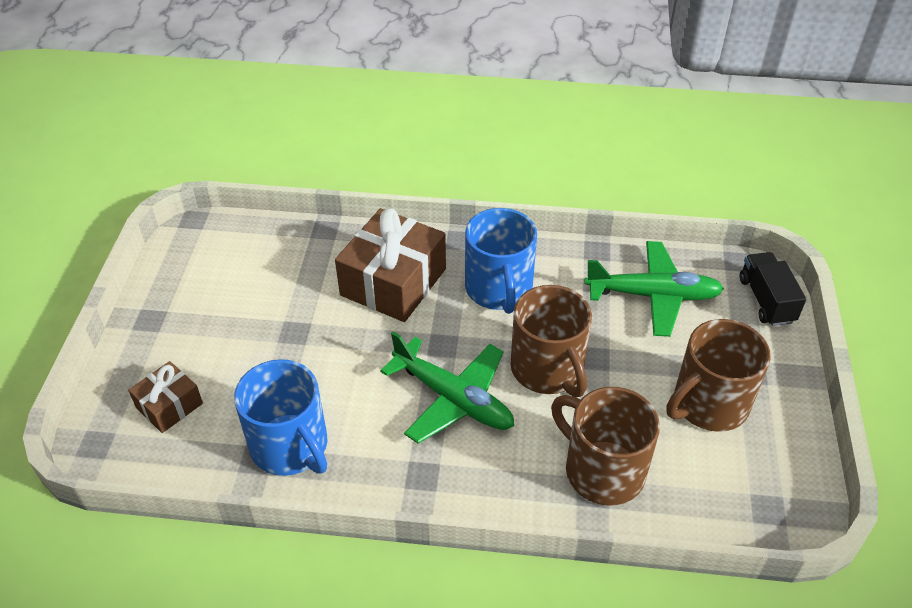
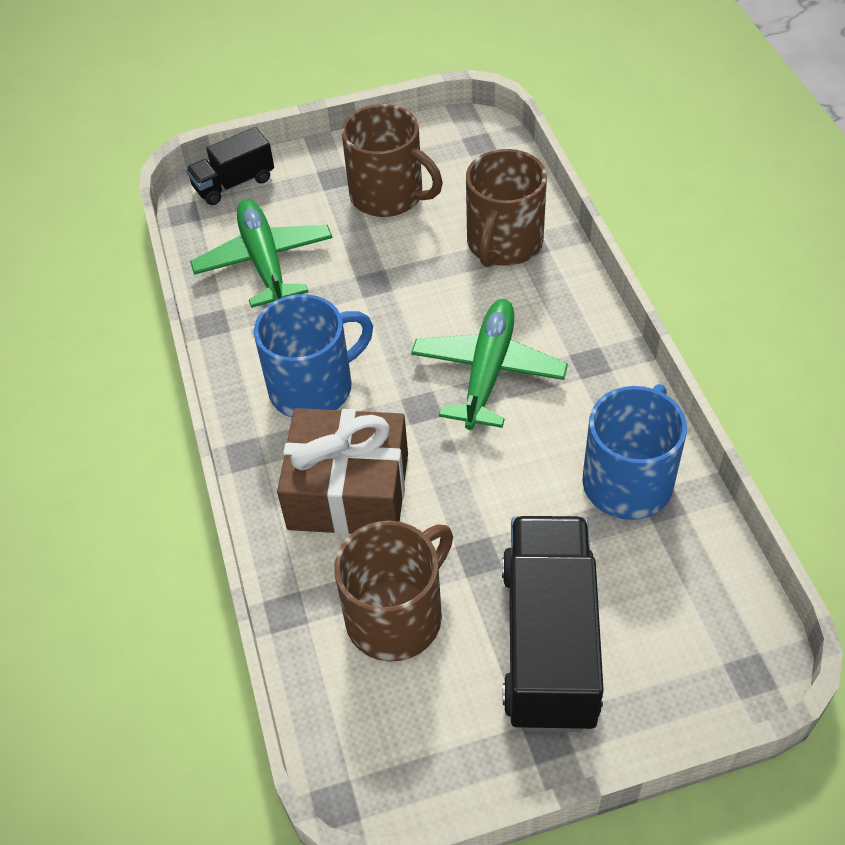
camera: 110 degrees left, 5 degrees up
(169, 405) = (654, 628): brown gift -> none
(206, 344) = (549, 642): none -> black truck
(548, 369) = (408, 312): brown mug -> brown mug (396, 616)

